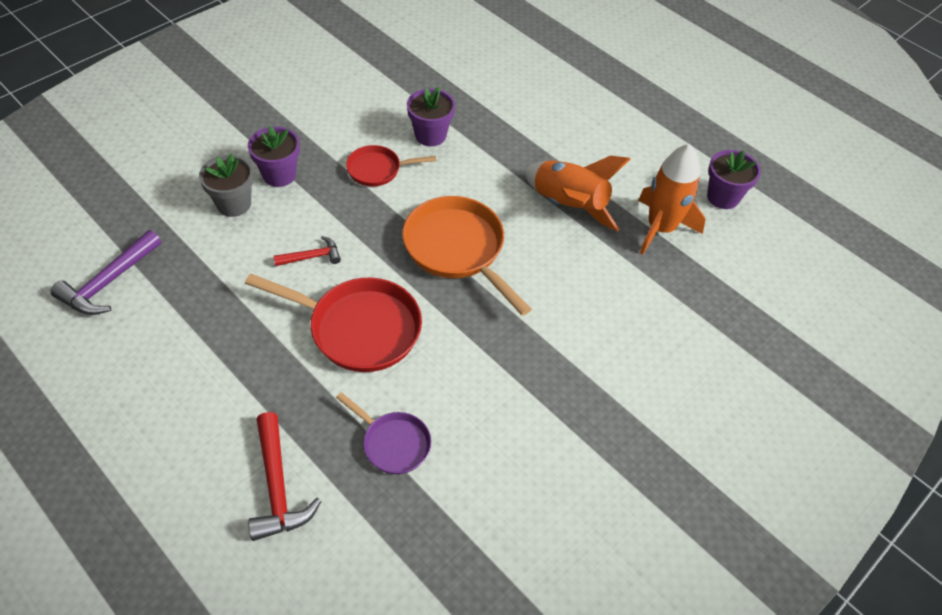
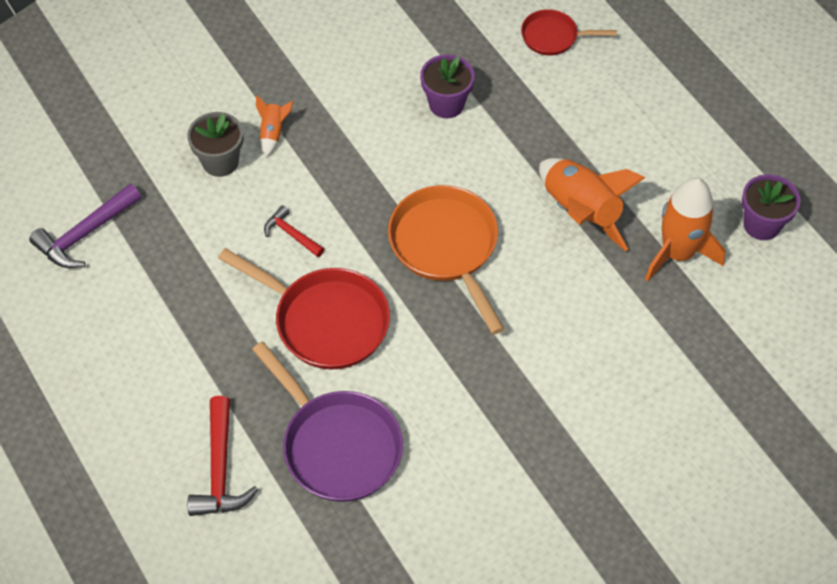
camera: 15 degrees right, 5 degrees up
(279, 175) = (273, 133): purple flower pot -> orange rocket
(312, 257) = (291, 234): red hammer -> red hammer turned 135 degrees counterclockwise
(377, 169) = (379, 140): red pan -> red pan (553, 37)
(393, 443) = (337, 445): purple pan -> purple pan, size x1.78

